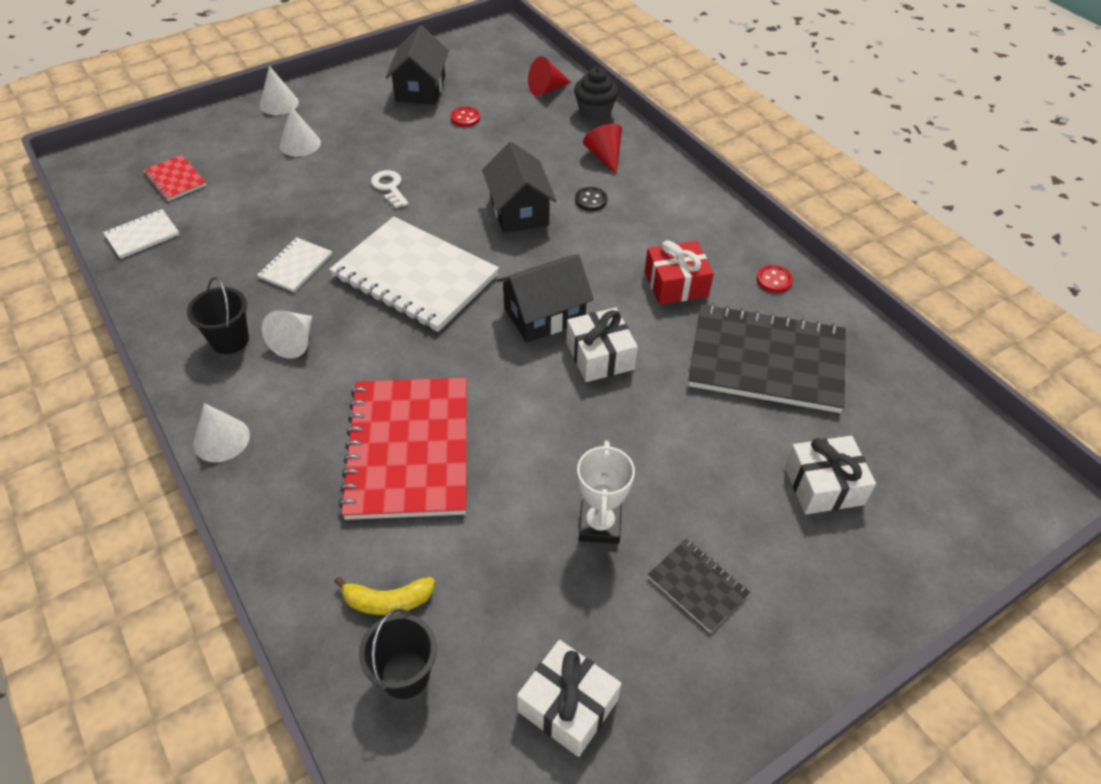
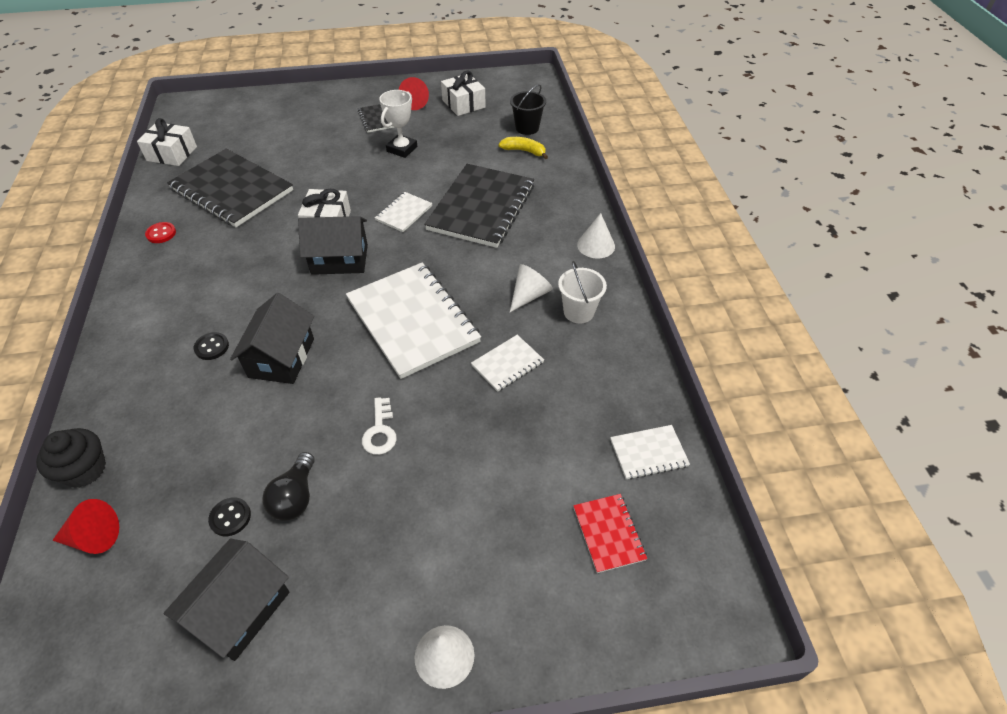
camera: 155 degrees left, 0 degrees up
(230, 340) = (578, 312): black bucket -> white bucket
(300, 144) = (446, 545): white cone -> none
(409, 449) = (481, 207): red notebook -> black notebook
(428, 138) = (295, 497): none -> black light bulb
(465, 118) = (230, 517): red button -> black button
(512, 402) = (404, 213): none -> white notebook
(604, 156) = (146, 396): red cone -> red cone (416, 103)
(676, 284) = (228, 252): red gift -> none
(823, 485) = (277, 133): white gift -> white gift (172, 153)

